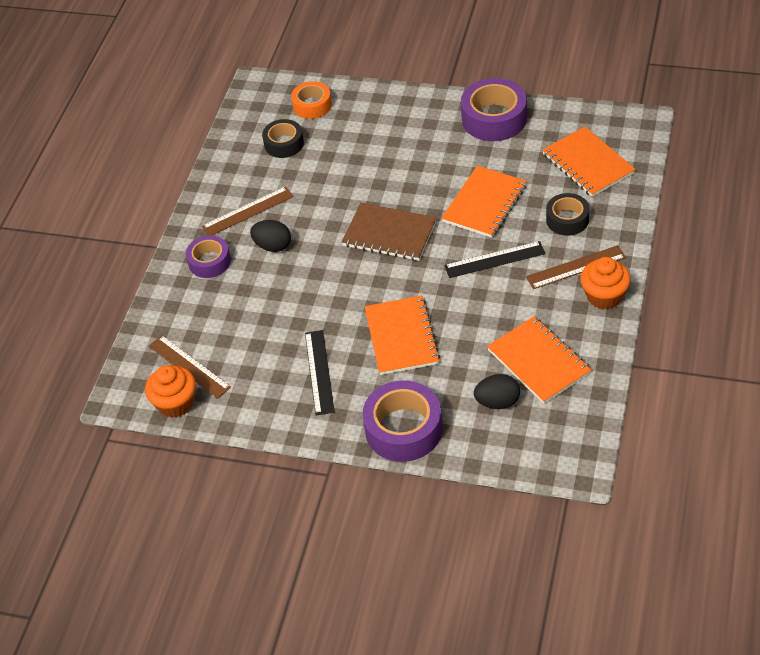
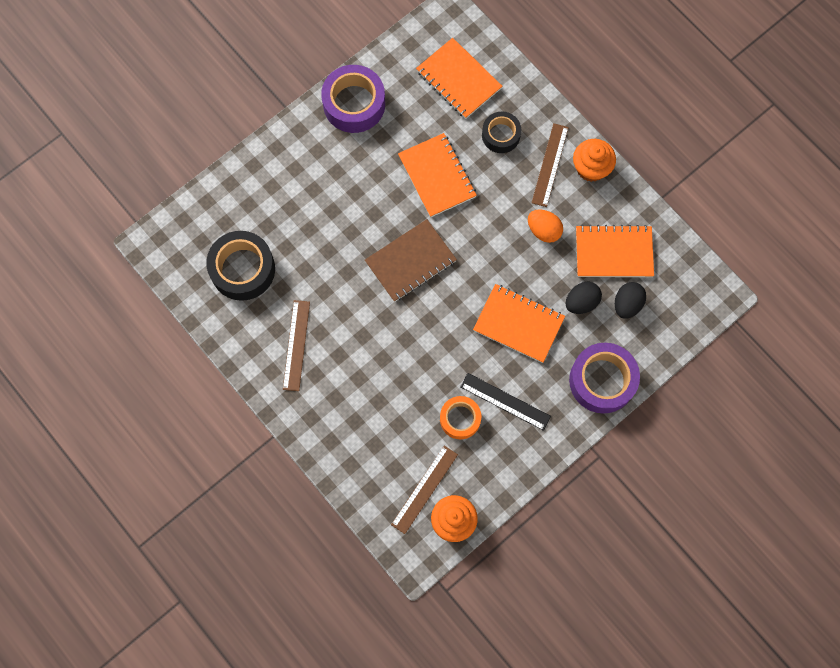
camera: 60 degrees left, 25 degrees up
(189, 366) = (424, 489): brown ruler -> brown ruler turned 45 degrees counterclockwise
(209, 262) = (327, 408): purple tape -> none
(273, 246) = (350, 351): black egg -> black egg (581, 302)
(284, 144) = (242, 269): black tape -> black tape, size x1.63
(312, 105) = (217, 219): orange tape -> orange tape (460, 419)
(494, 259) = (498, 210): black ruler -> none
(508, 300) = (543, 230): none -> orange egg
(588, 164) = (458, 80): orange notebook -> orange notebook turned 45 degrees clockwise

